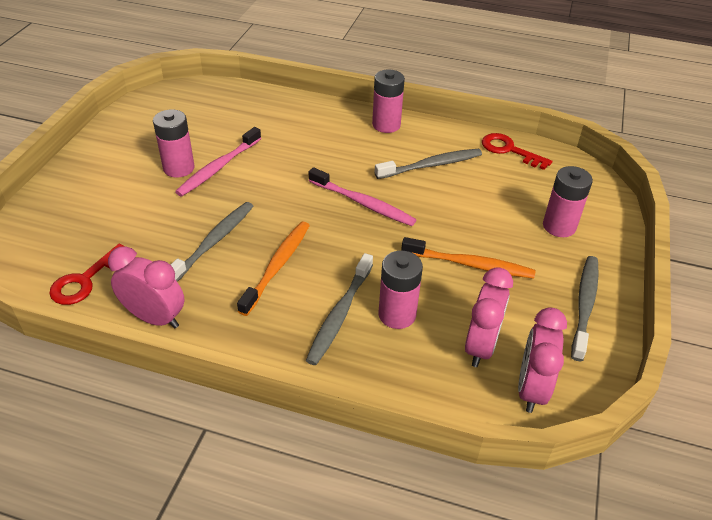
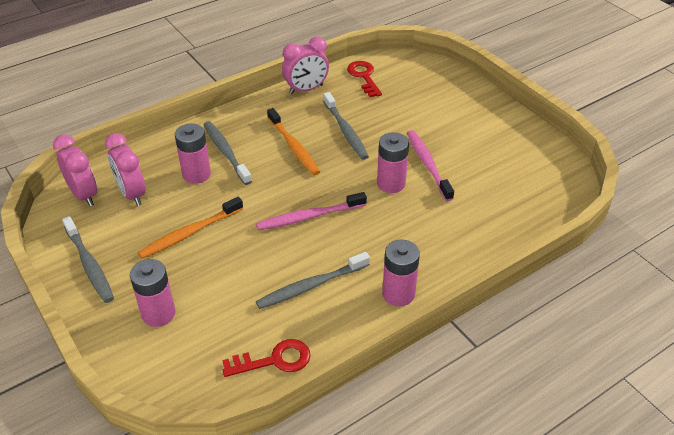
camera: 130 degrees right, 0 degrees up
(179, 168) = (445, 146): pink battery -> pink battery (391, 183)
(431, 165) = (311, 286): grey toothbrush -> grey toothbrush turned 45 degrees clockwise

